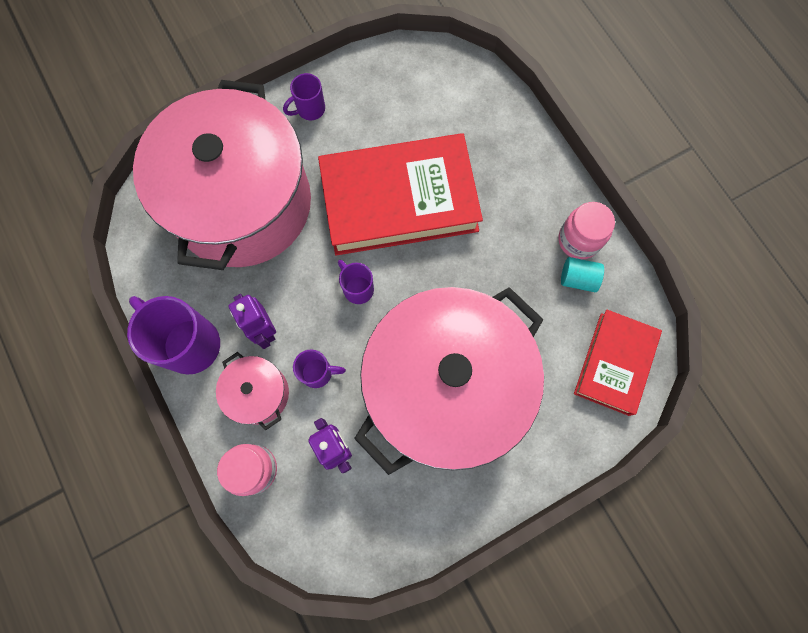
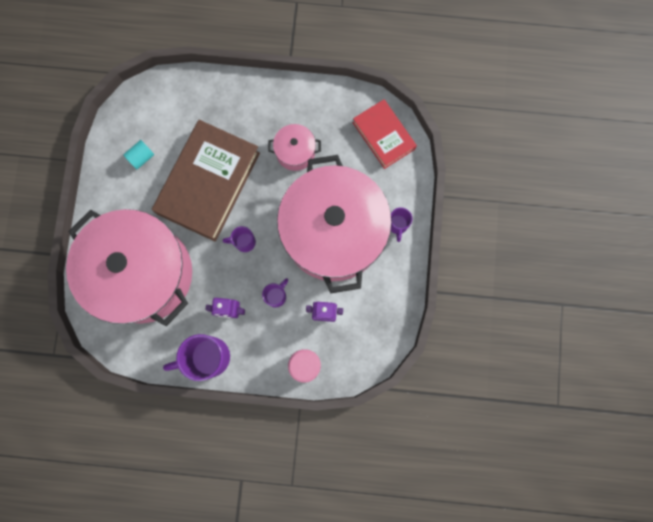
camera: 55 degrees left, 5 degrees up
(259, 393) = (265, 336): pink pot -> pink pot (295, 152)
(310, 109) = (112, 195): purple mug -> purple mug (397, 225)
(399, 200) = (209, 183): red book -> brown book
(578, 240) = (304, 103): pink jar -> none
(578, 278) = (325, 120): turquoise cylinder -> turquoise cylinder (141, 157)

